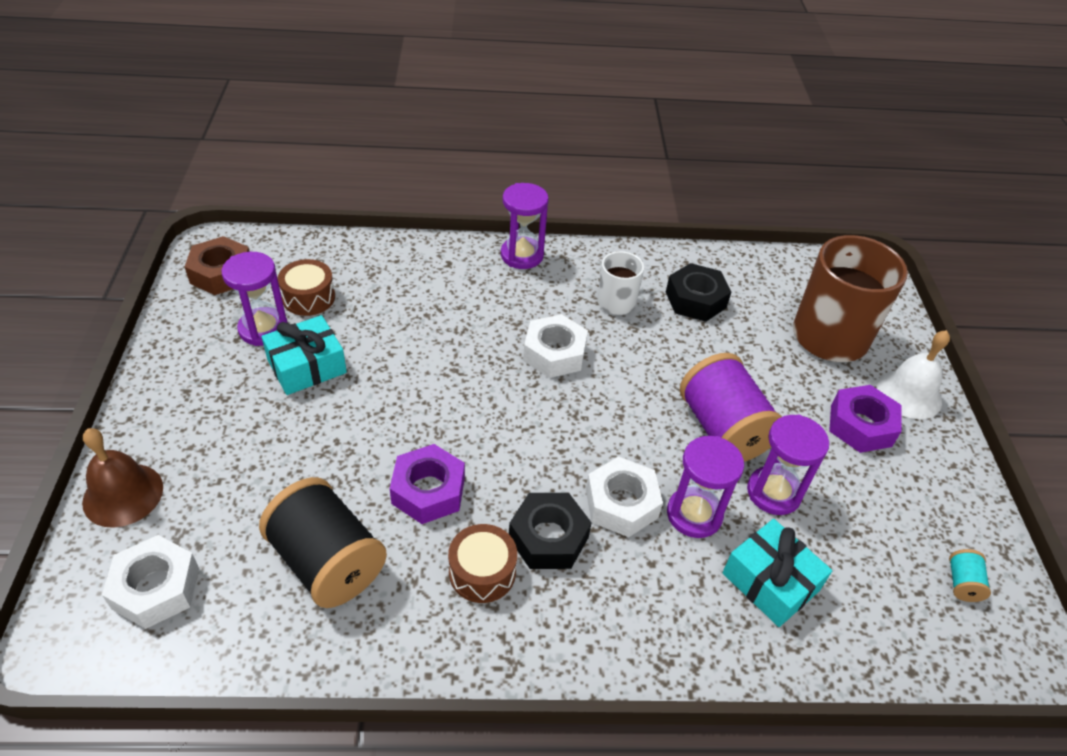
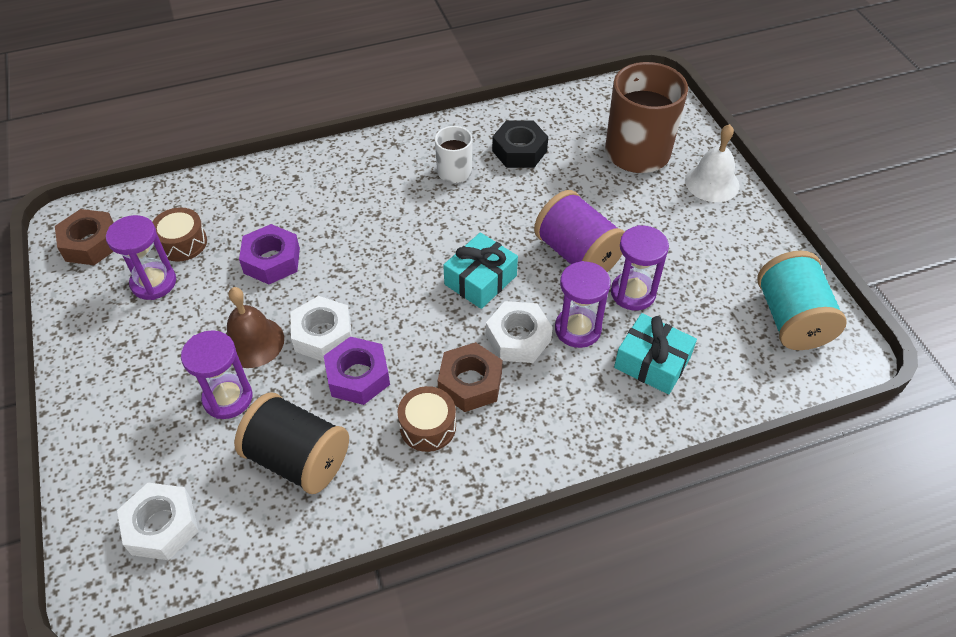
camera: 15 degrees left, 5 degrees up
(123, 494) = (95, 461): brown bell -> brown bell (252, 342)
(307, 366) = (208, 304): turquoise gift -> turquoise gift (480, 280)
(522, 255) = (357, 152): purple hourglass -> purple hourglass (228, 398)
(548, 537) = (470, 383): black nut -> brown nut
(554, 353) = (418, 231): white nut -> white nut (323, 335)
(861, 425) = (683, 219): purple nut -> purple nut (272, 260)
(962, 583) = (791, 319): turquoise spool -> turquoise spool, size x2.39

